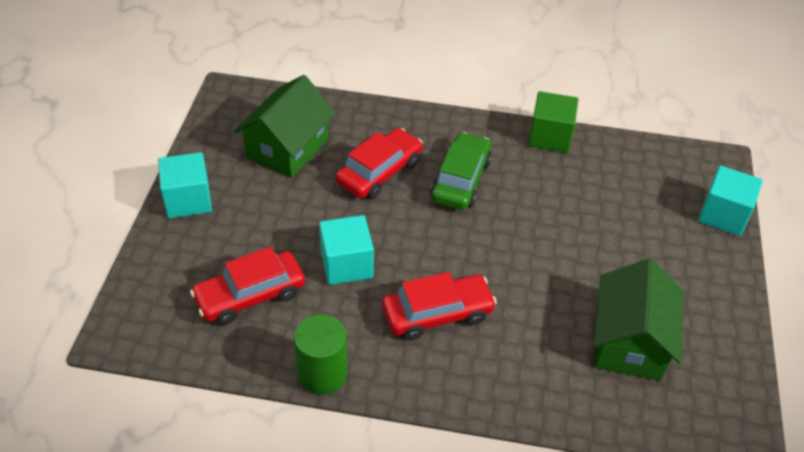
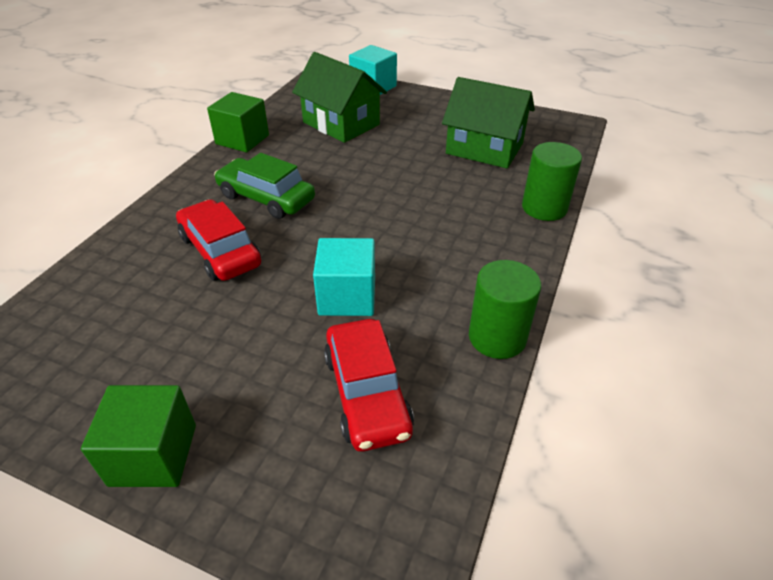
camera: 75 degrees left, 5 degrees down
(188, 200) = (153, 455): turquoise cube -> green cube
(287, 148) = (124, 325): green house -> green house (341, 123)
(437, 314) = (433, 241): red car -> none
(528, 406) = (544, 208): none -> green cylinder

